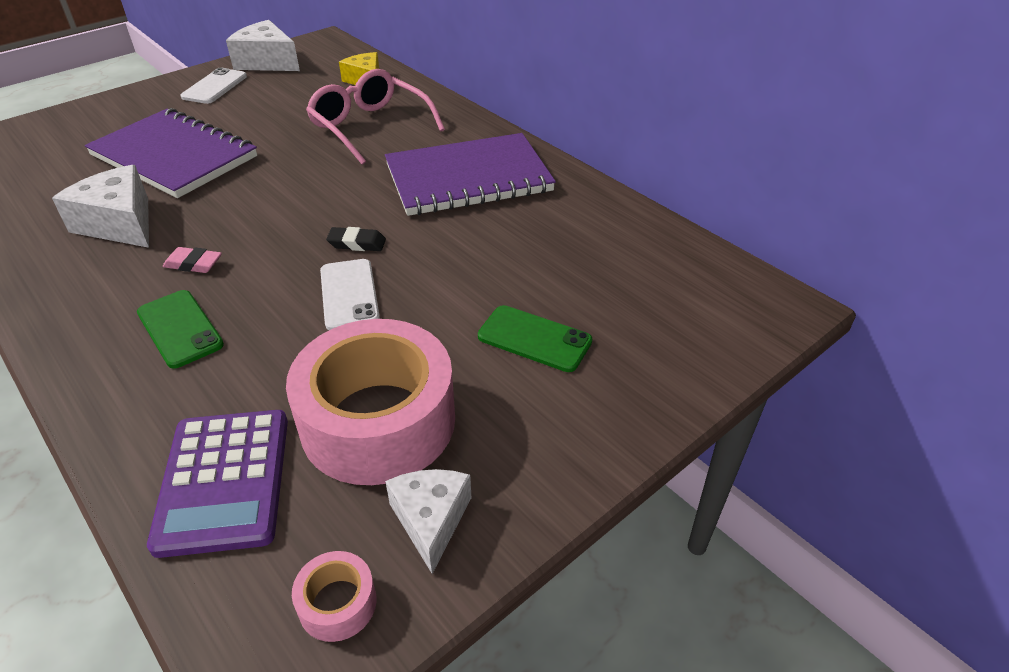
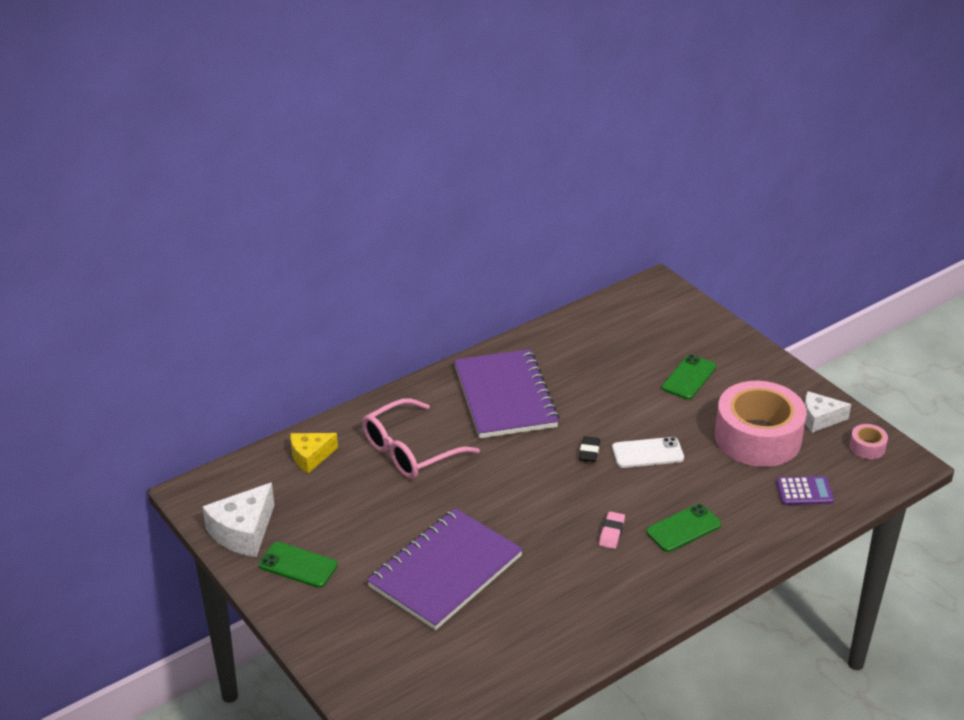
camera: 85 degrees left, 5 degrees down
(120, 223) = (554, 585): white cheese -> none
(214, 87) = (298, 565): white phone -> green phone
(224, 481) = (804, 491): purple calculator -> purple calculator, size x0.60

